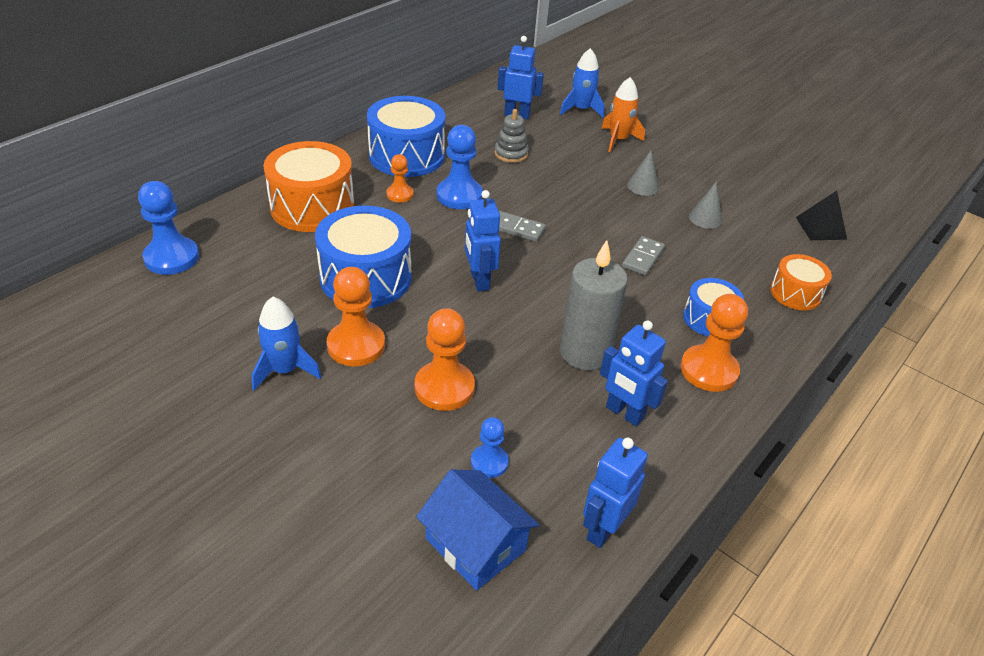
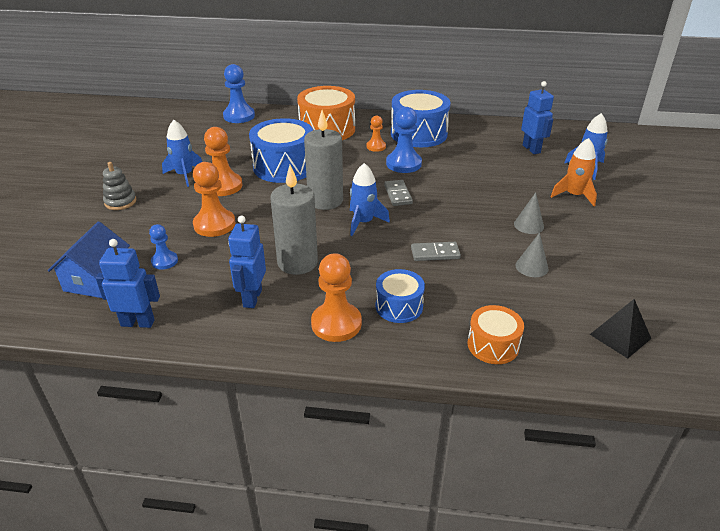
camera: 60 degrees right, 5 degrees down
(479, 281) = (325, 201): blue robot -> grey candle
(511, 154) = (480, 163): grey stacking toy -> grey stacking toy (120, 202)
(549, 274) = (363, 222): none -> blue rocket

